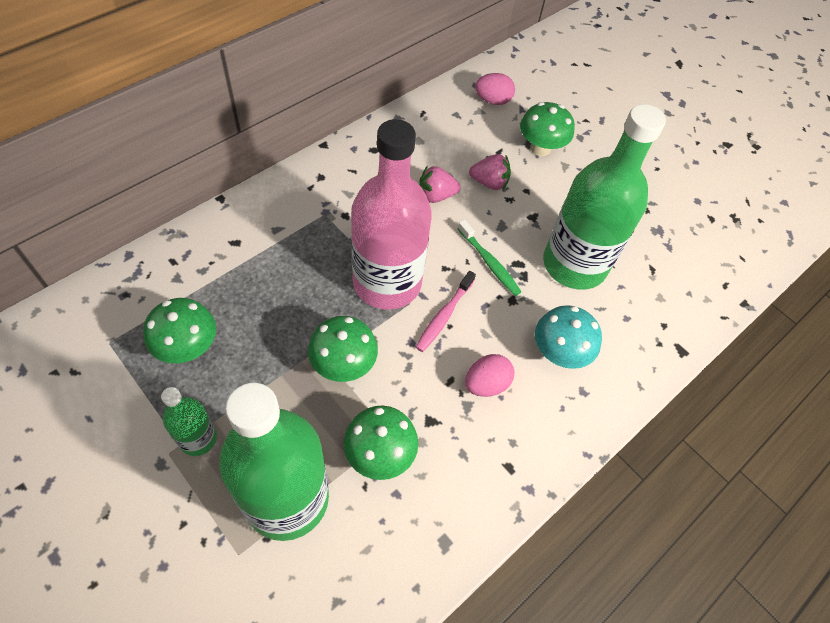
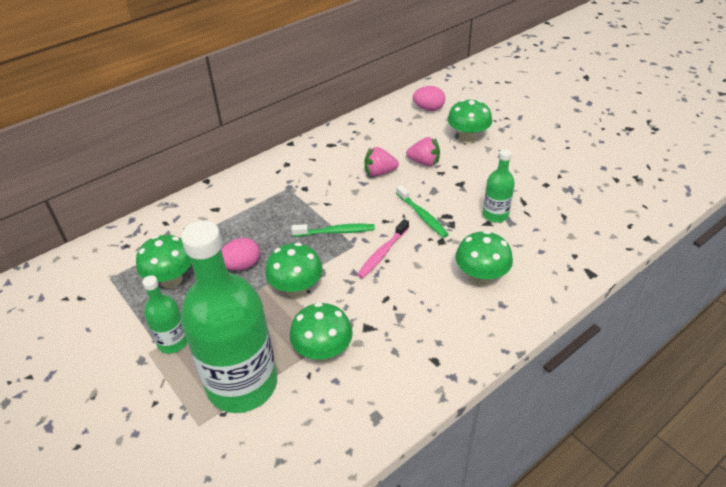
camera: 10 degrees right, 15 degrees down
(387, 282) = (336, 232): pink bottle -> green toothbrush
(486, 384) = (416, 300): pink egg -> pink egg (242, 265)
(559, 353) = (481, 277): turquoise mushroom -> green mushroom
(574, 264) = (495, 215): green bottle -> green bottle, size x0.47

